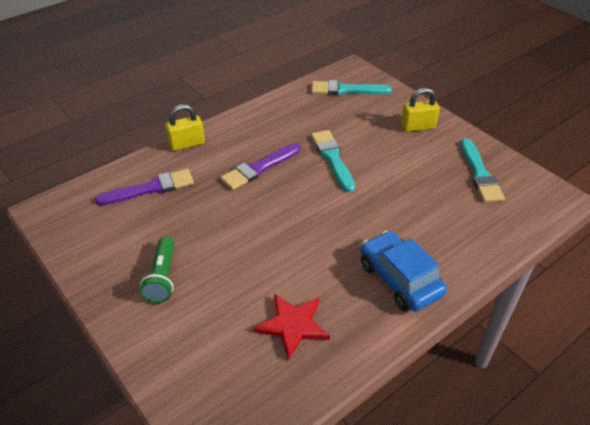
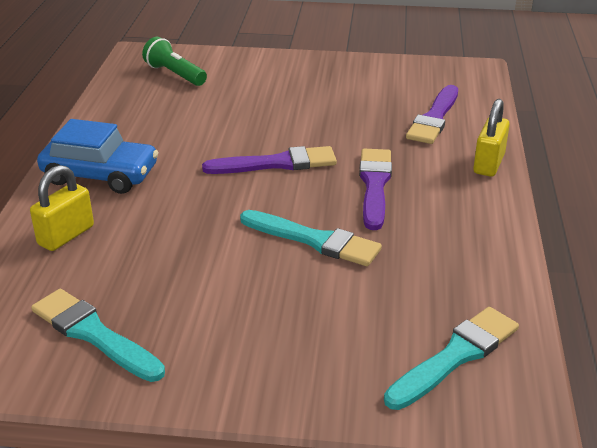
camera: 135 degrees right, 10 degrees down
(162, 277) = (305, 85): green flashlight -> green flashlight (174, 74)
(285, 215) = (277, 163): none -> purple brush
(293, 325) = (162, 110): red star -> none
(418, 127) = (260, 358): yellow padlock -> yellow padlock (66, 235)

